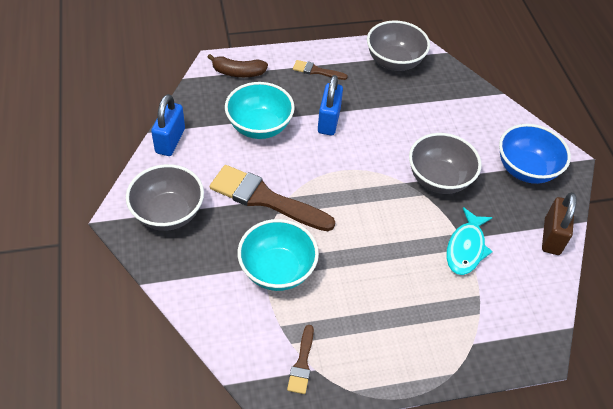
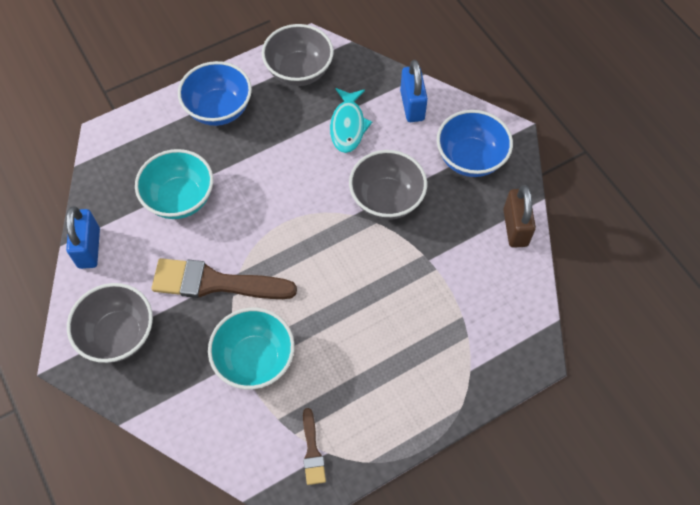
camera: 15 degrees left, 10 degrees up
(238, 72) = (133, 139): brown banana -> none
(316, 71) = (219, 109): brown brush -> blue bowl
(329, 121) = (252, 167): blue padlock -> blue padlock (412, 105)
(466, 248) = (435, 269): turquoise fish -> turquoise fish (348, 126)

